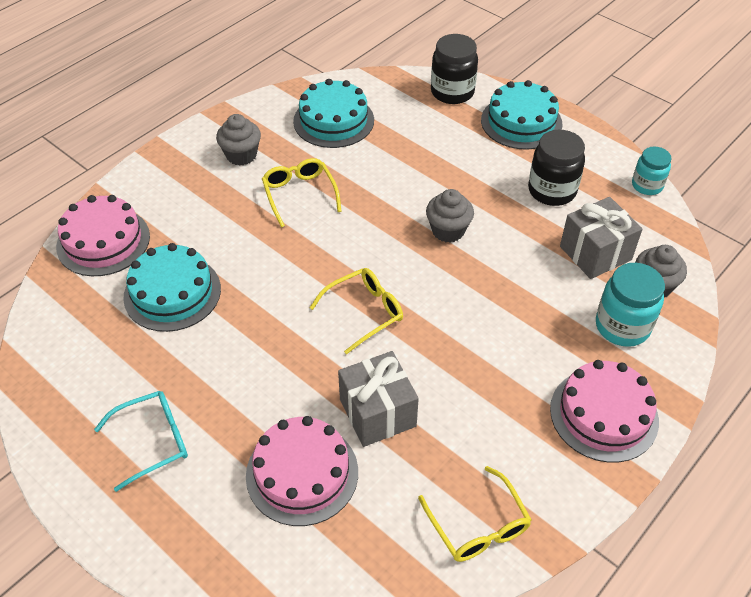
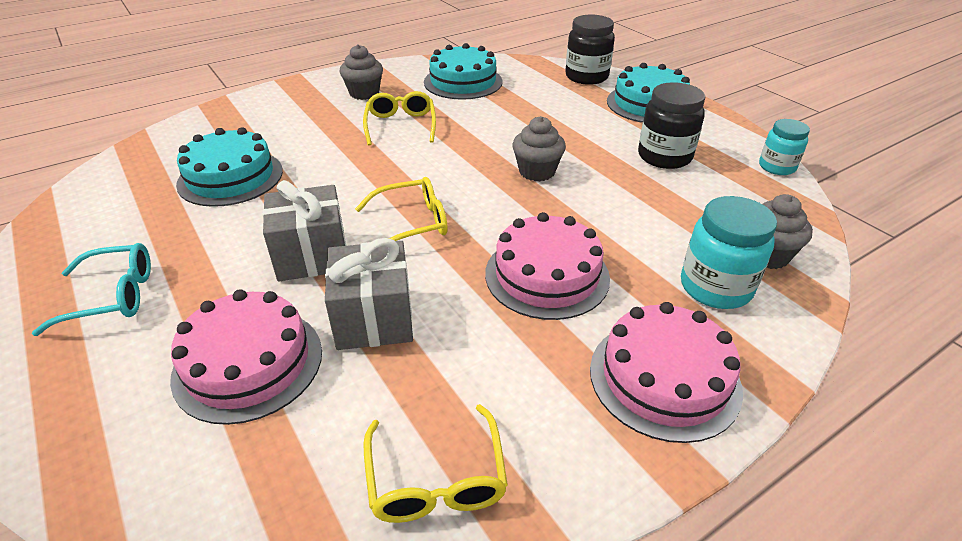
camera: 15 degrees right, 10 degrees down
(103, 241) = (198, 132): pink cake -> pink cake (547, 275)
(595, 253) = (699, 214): grey gift -> grey gift (312, 255)

